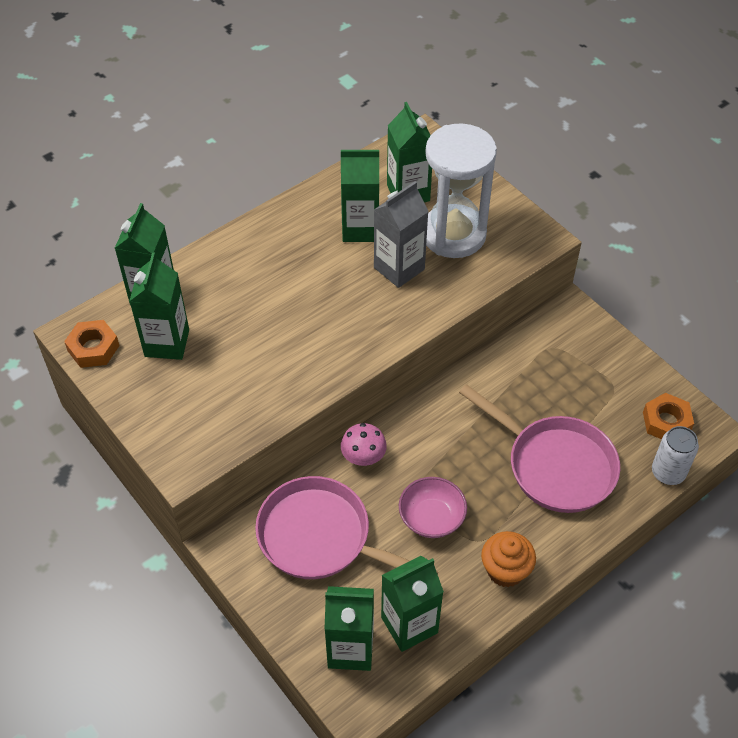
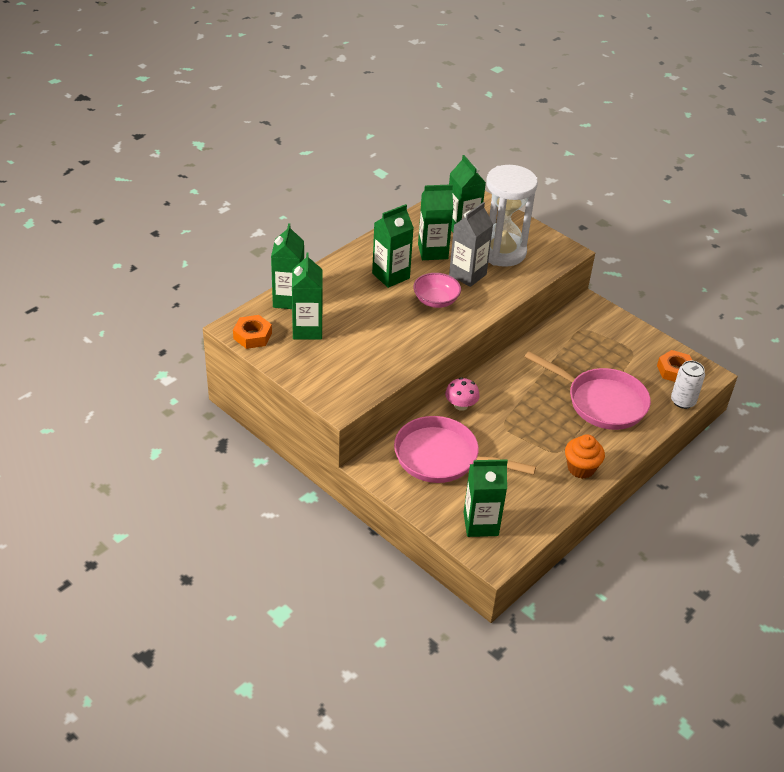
camera: 10 degrees left, 10 degrees down
(409, 625) = (520, 506): green carton -> green carton (391, 276)
(431, 518) = (520, 440): pink bowl -> pink bowl (436, 301)

